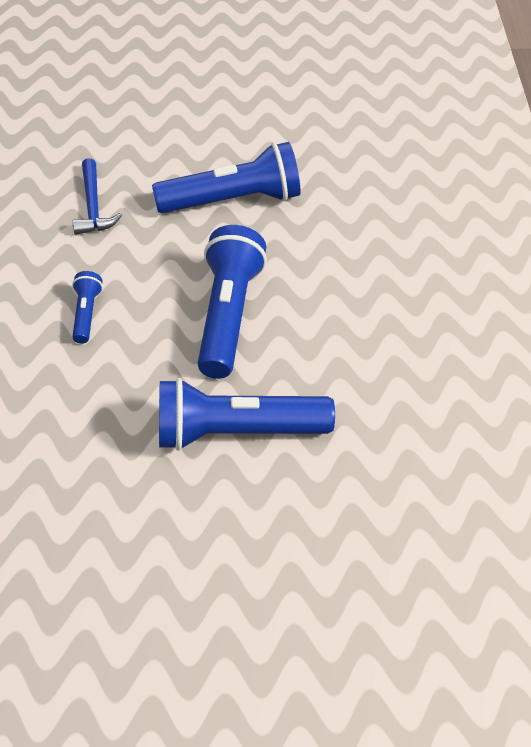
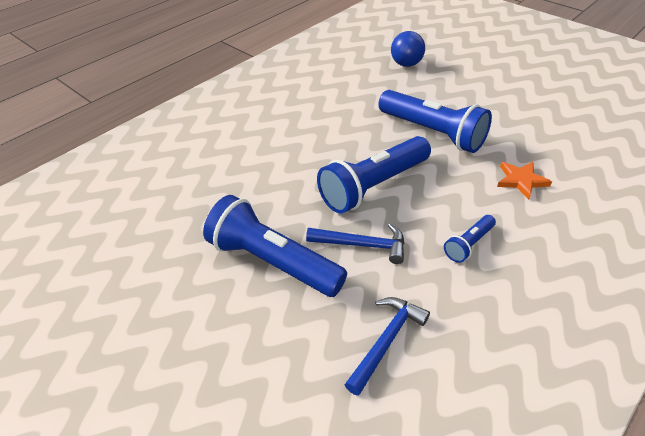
camera: 135 degrees left, 5 degrees down
(81, 425) = (521, 181): none -> orange star
(178, 256) = (362, 245): none -> blue hammer
(407, 556) = (406, 64): none -> blue ball

